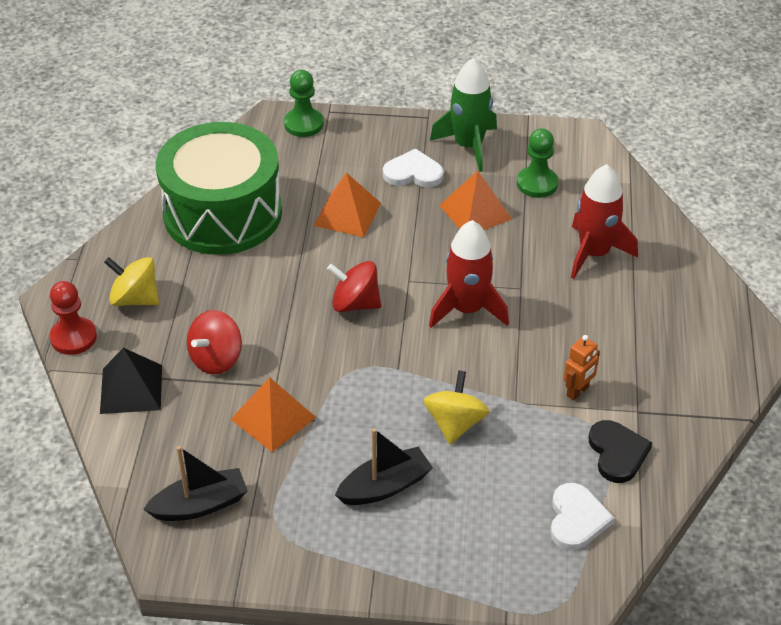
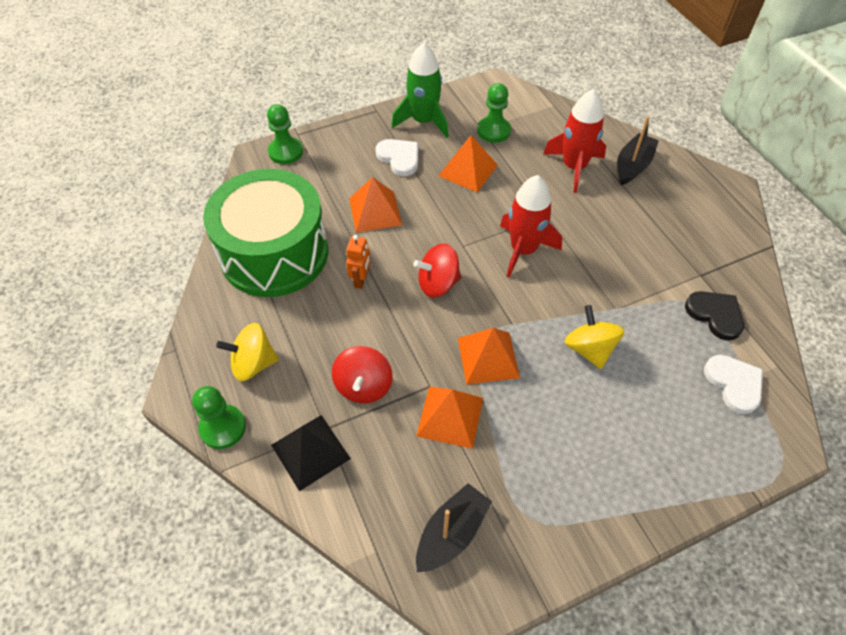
camera: 30 degrees left, 10 degrees up
(73, 337) = (223, 428): red pawn -> green pawn
(349, 387) = (488, 357): none -> orange pyramid
(385, 486) = (582, 432): black boat -> black boat (633, 166)
(413, 173) = (399, 158): white heart -> white heart turned 75 degrees clockwise
(578, 391) = (650, 279): orange robot -> orange robot (361, 280)

